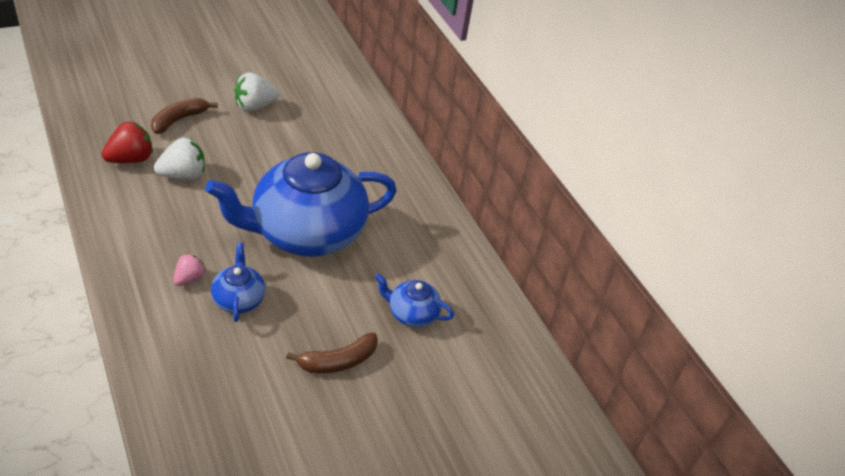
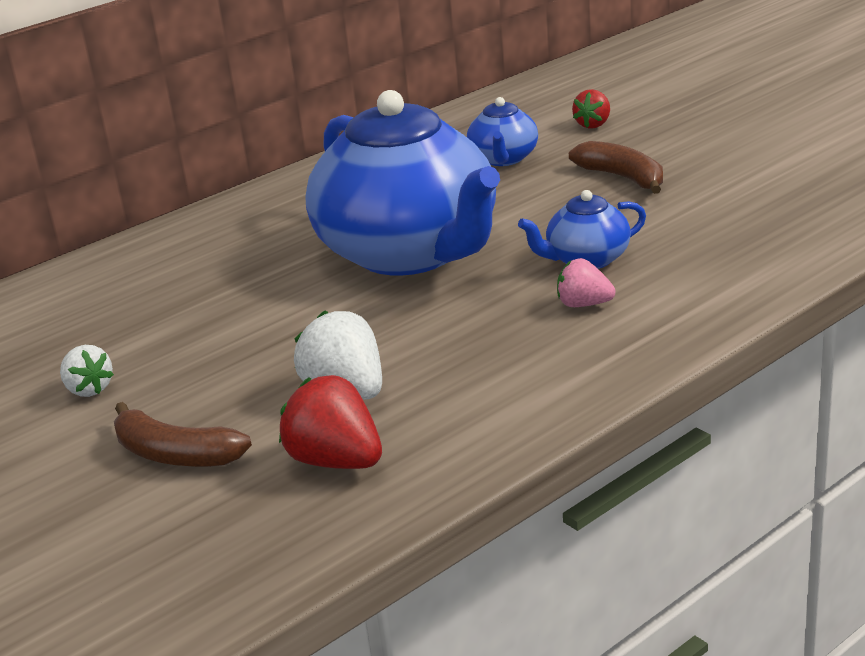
camera: 95 degrees left, 15 degrees down
(255, 106) = (89, 389): white strawberry -> white strawberry, size x0.62
(442, 383) = (593, 124): none -> red strawberry

